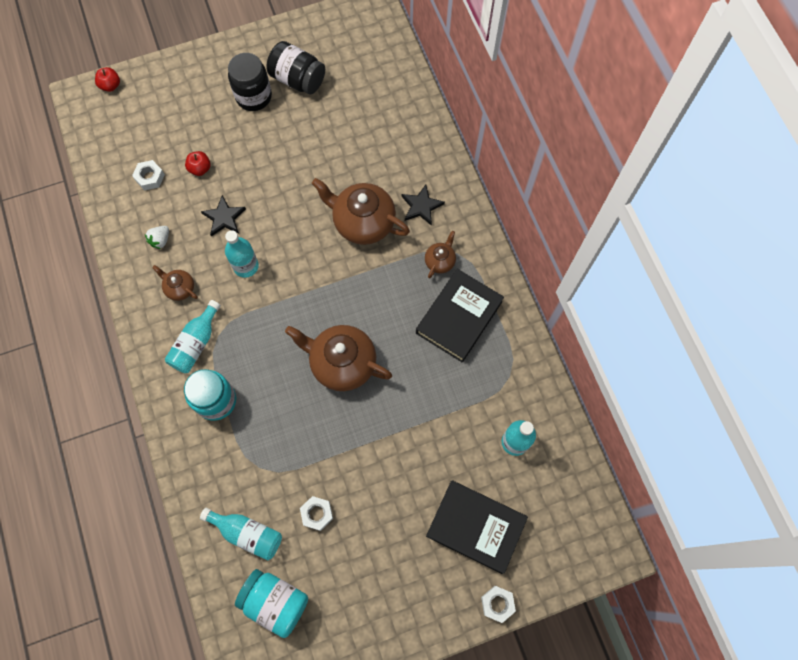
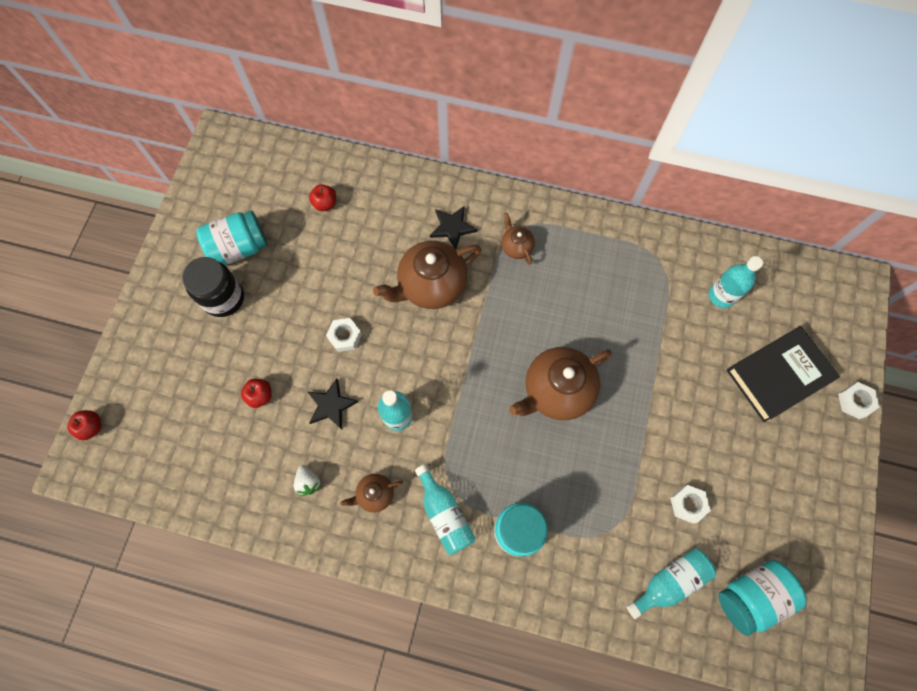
camera: 55 degrees left, 0 degrees up
(150, 177) = (230, 450): white nut -> white nut (345, 336)
(298, 79) = (239, 248): black jar -> turquoise jar
(374, 109) = (325, 204): none -> red apple
(459, 317) = (579, 266): black book -> none

